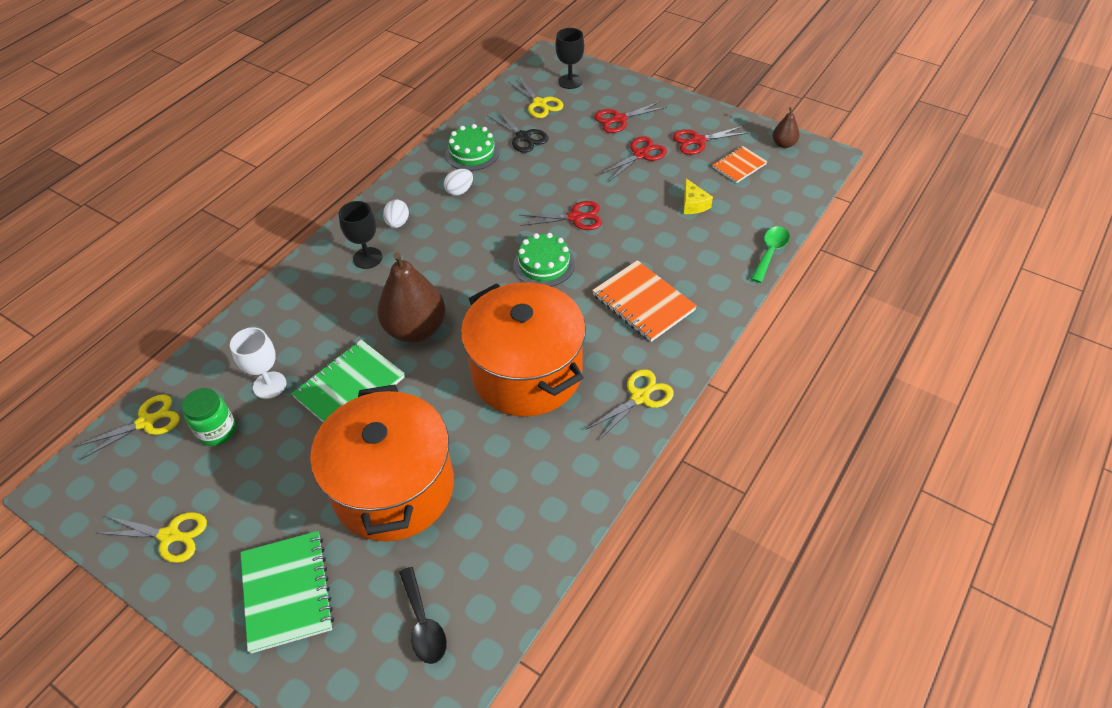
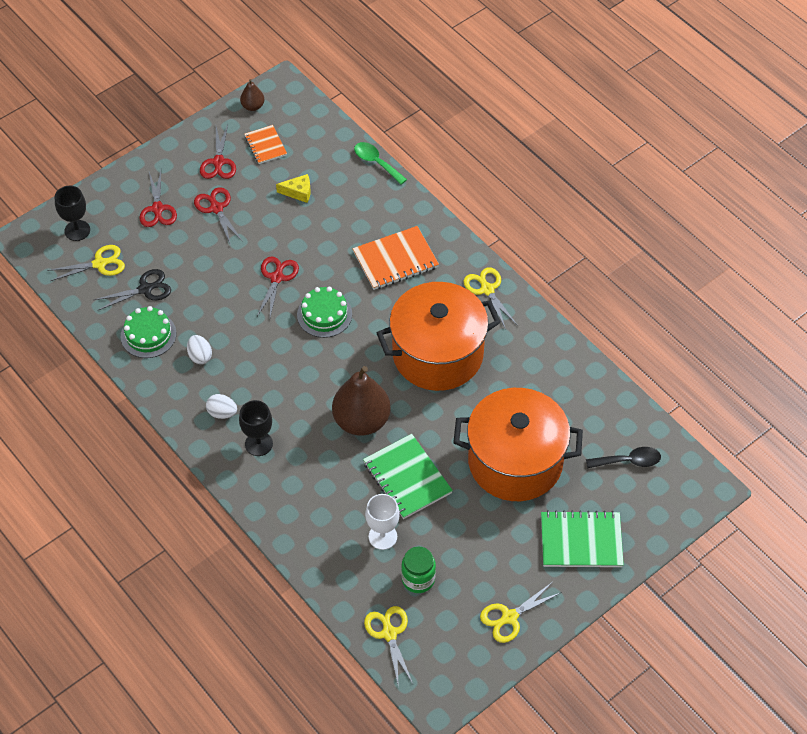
camera: 75 degrees left, 5 degrees up
(170, 536) = (509, 617): yellow scissors -> yellow scissors turned 150 degrees counterclockwise

